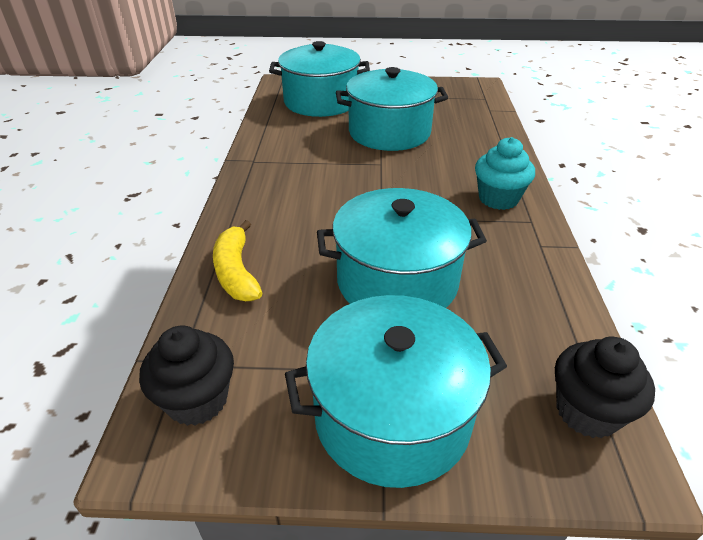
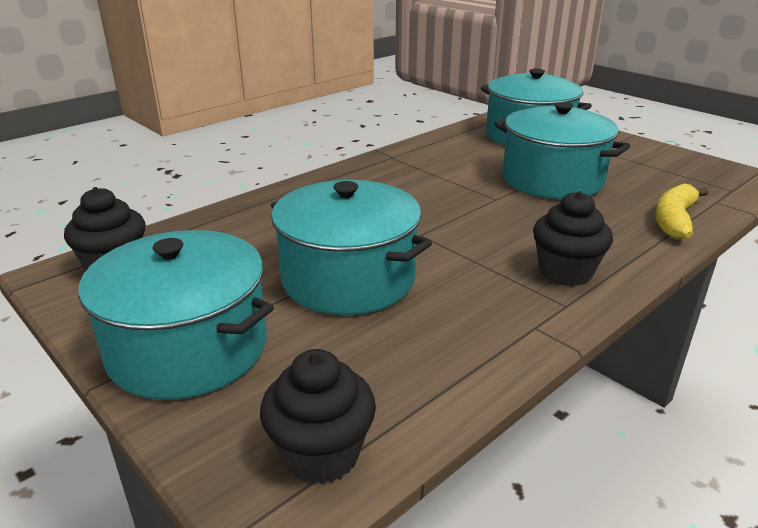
camera: 45 degrees right, 10 degrees down
(236, 272) = (255, 216): yellow banana -> yellow banana (674, 220)
(498, 199) = (565, 272): turquoise cupcake -> black cupcake

